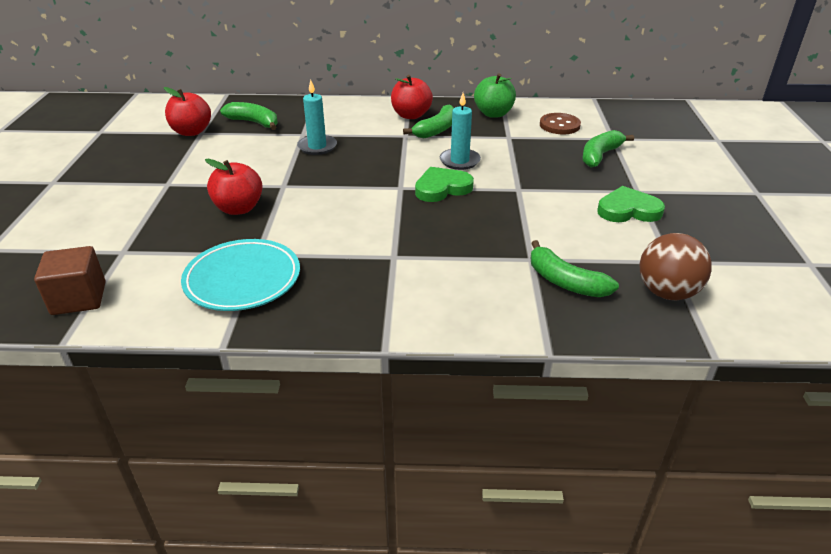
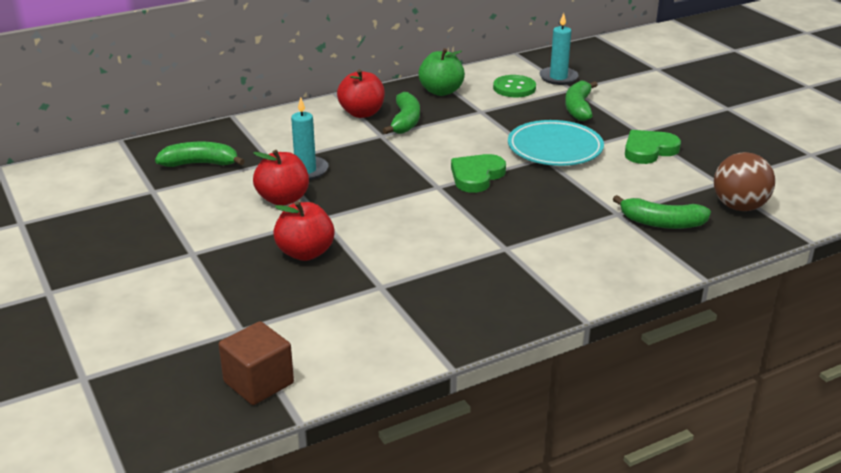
camera: 30 degrees left, 5 degrees down
(191, 132) = (140, 193): red apple -> red apple (283, 199)
(243, 279) = (396, 311): turquoise plate -> turquoise plate (555, 148)
(459, 161) = (463, 146): turquoise candle -> turquoise candle (558, 78)
(559, 125) = (514, 88): brown button -> green button

